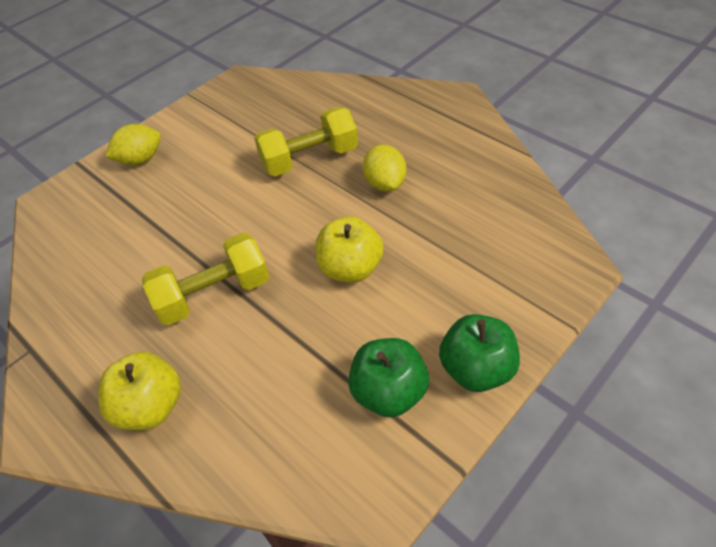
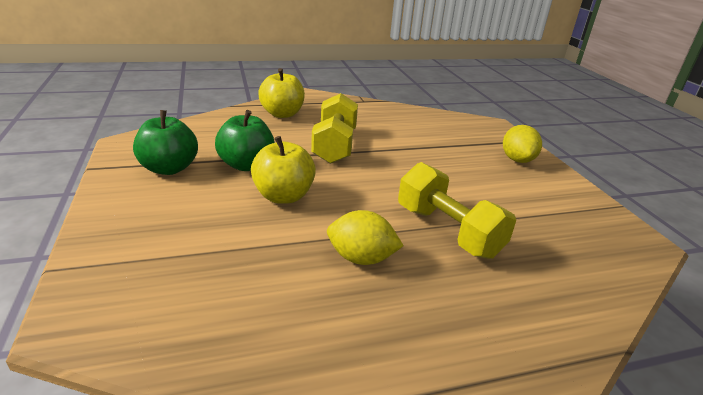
camera: 115 degrees right, 20 degrees down
(309, 159) = (448, 231): yellow dumbbell -> yellow dumbbell turned 45 degrees counterclockwise
(476, 369) = (119, 204): green apple -> green apple (246, 165)

